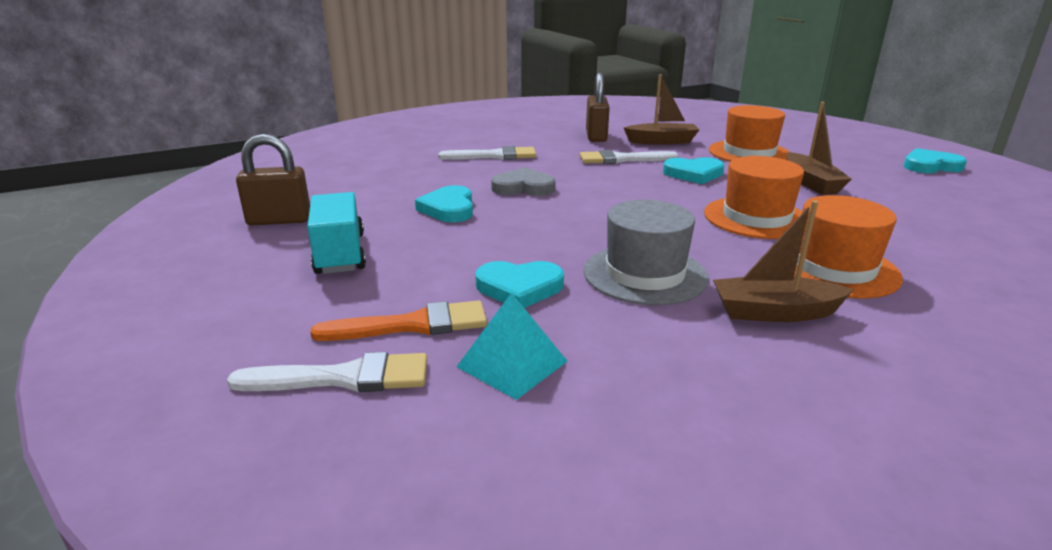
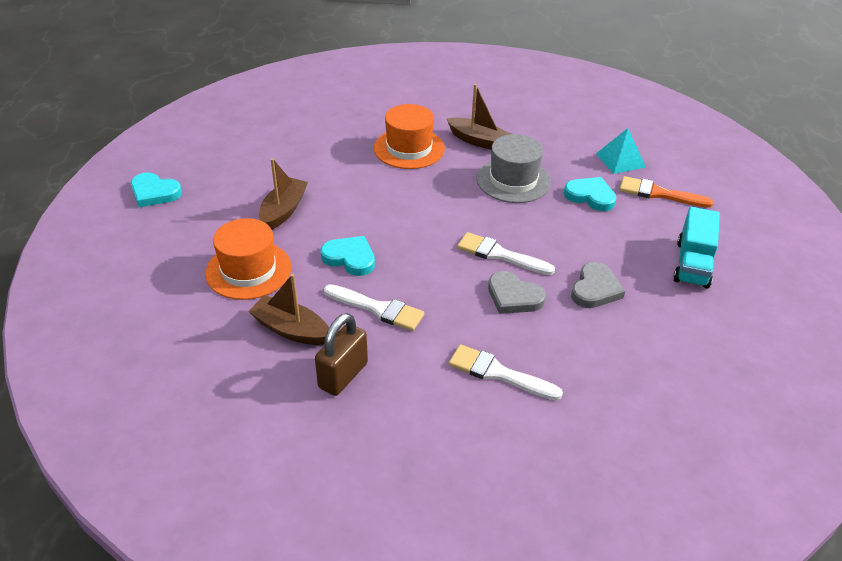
camera: 150 degrees left, 15 degrees up
(279, 220) = (741, 326): brown padlock -> none
(343, 378) = (697, 178): white brush -> white brush (500, 255)
(449, 208) = (595, 289): turquoise heart -> grey heart
(756, 218) = (386, 194): orange hat -> none

